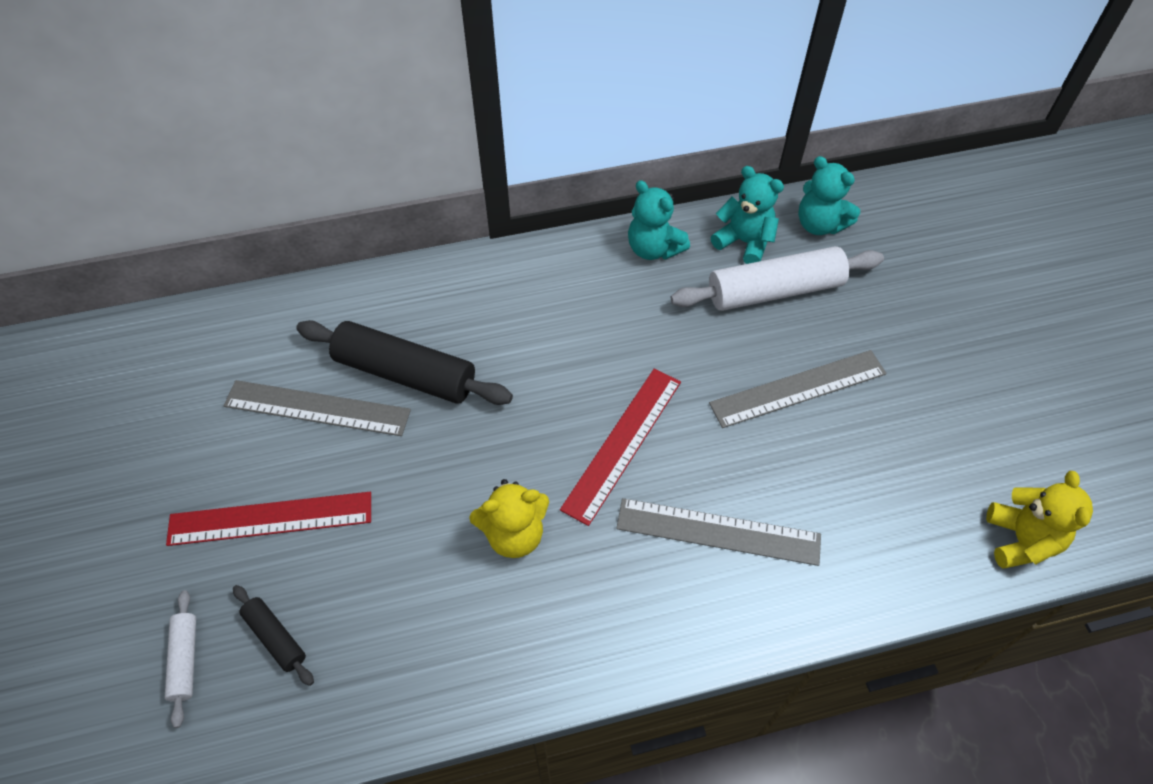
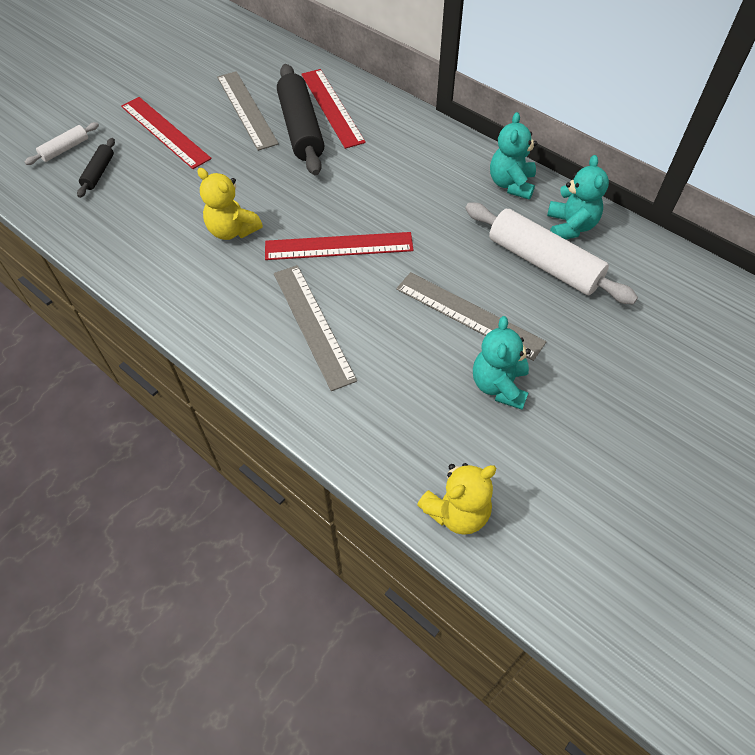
camera: 55 degrees right, 0 degrees up
(397, 324) = (332, 107): none -> red ruler
(819, 224) = (637, 260): turquoise teddy bear -> turquoise teddy bear (499, 386)

